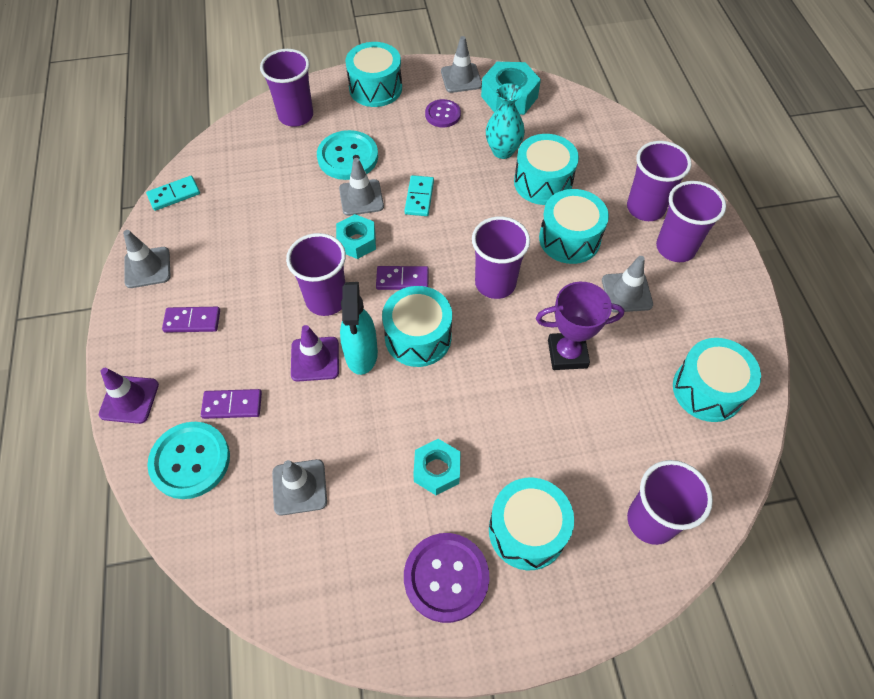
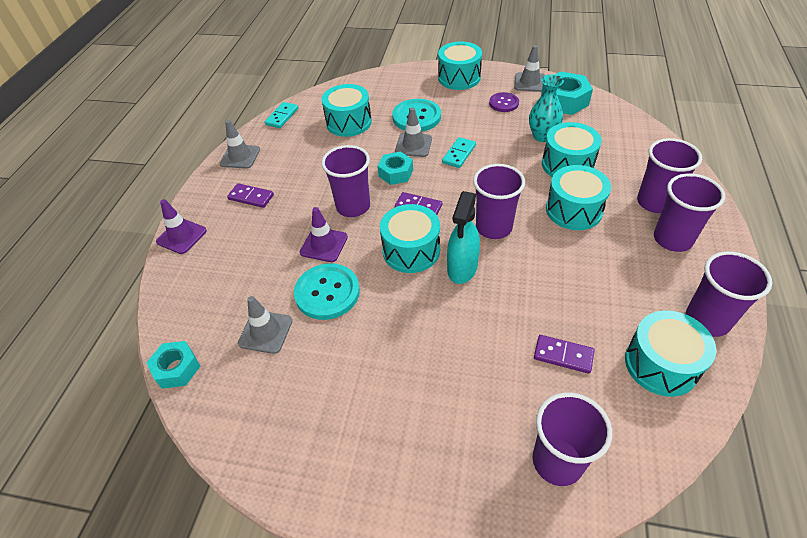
camera: 25 degrees right, 10 degrees down
(174, 195) = (282, 116): turquoise domino -> turquoise domino turned 60 degrees counterclockwise
(190, 461) = (199, 289): turquoise button -> turquoise button (327, 293)
(232, 405) = (248, 260): purple domino -> purple domino (563, 355)
(296, 116) = (391, 85): purple cup -> purple cup (707, 320)
(361, 354) = (361, 250): turquoise spray bottle -> turquoise spray bottle (462, 268)
(437, 470) = (379, 354): turquoise nut -> turquoise nut (177, 369)
(446, 577) = (346, 442): purple button -> none
(527, 531) = (434, 429): turquoise drum -> turquoise drum (349, 122)
(567, 354) = (534, 296): purple trophy -> none
(626, 292) = (610, 263): grey traffic cone -> none

